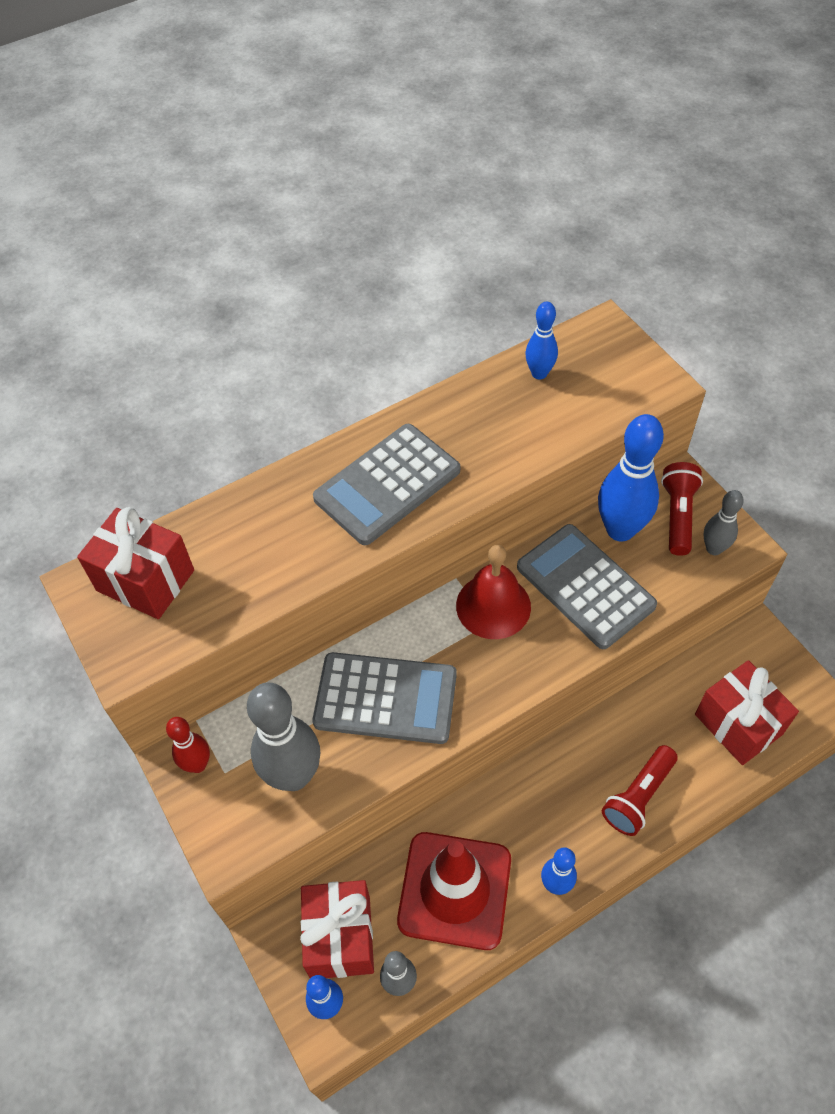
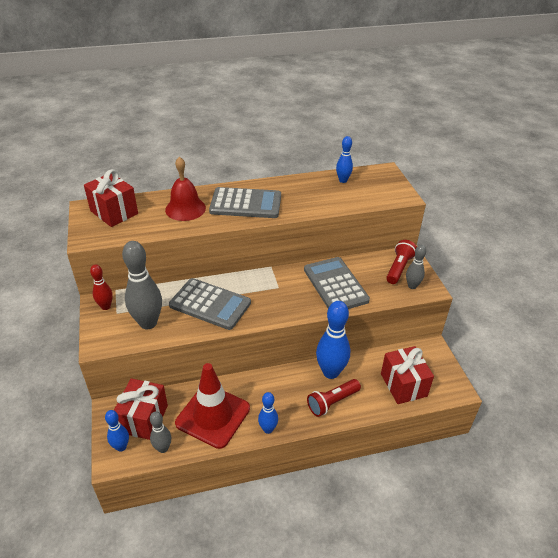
camera: 15 degrees right, 15 degrees down
(387, 484) = (246, 204): grey calculator -> grey calculator turned 150 degrees counterclockwise
(493, 606) = (284, 281): red bell -> red bell (185, 209)
(620, 530) = (365, 267): blue bowling pin -> blue bowling pin (330, 372)

